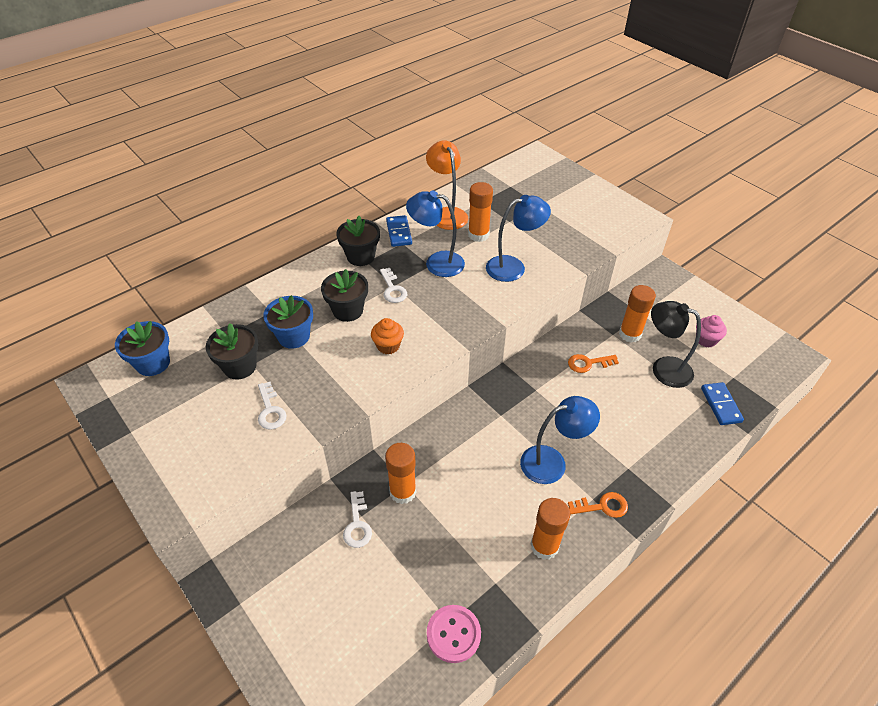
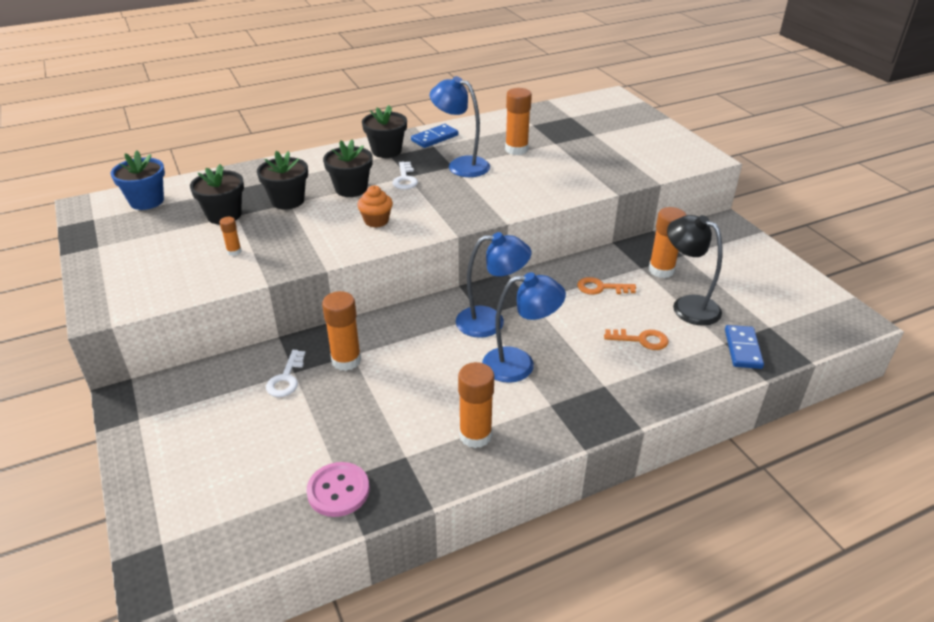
camera: 15 degrees right, 10 degrees down
(270, 410) = (234, 251): white key -> orange glue stick
(294, 336) = (287, 201): blue flower pot -> black flower pot
(399, 232) = (434, 138): blue domino -> blue domino turned 45 degrees clockwise
(447, 214) = (492, 130): orange lamp -> none
(513, 267) = (540, 178): blue lamp -> blue lamp (490, 322)
(602, 506) = (558, 413): orange key -> orange key (641, 340)
(706, 340) = (750, 288): pink cupcake -> none

